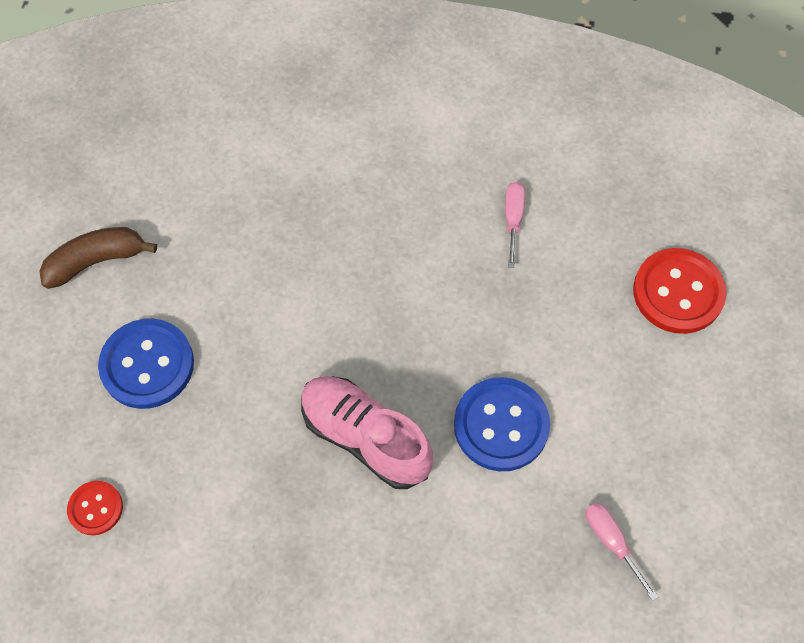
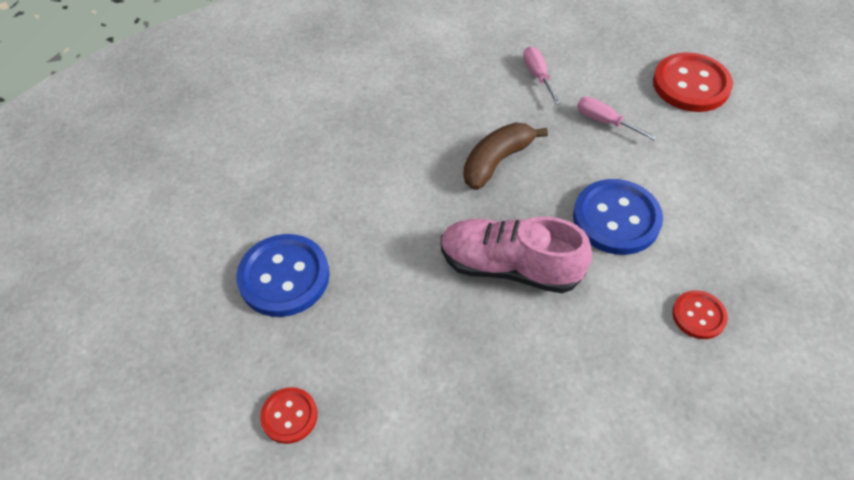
camera: 20 degrees left, 10 degrees down
(96, 261) = (199, 212): brown banana -> brown banana (497, 161)
(522, 562) = (698, 316): none -> red button
(612, 542) = (759, 273): pink screwdriver -> pink screwdriver (605, 122)

